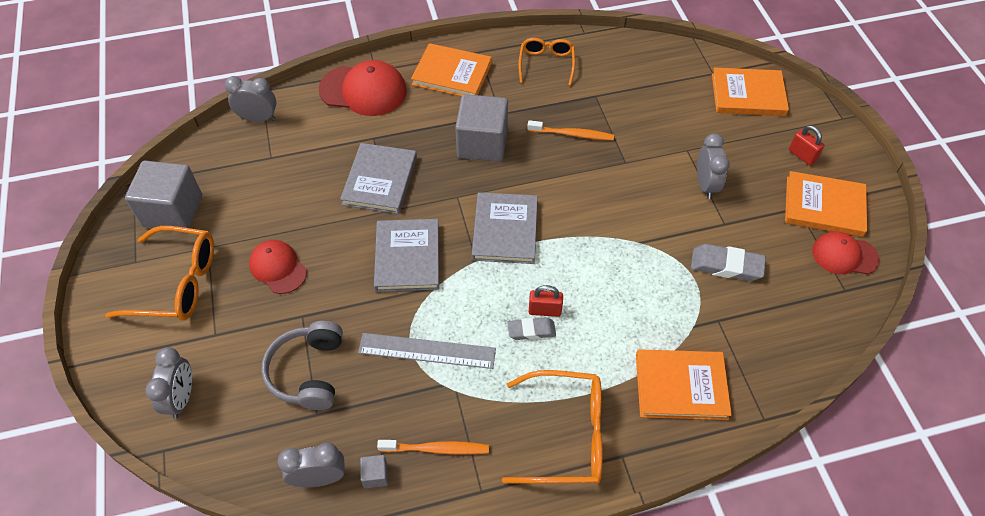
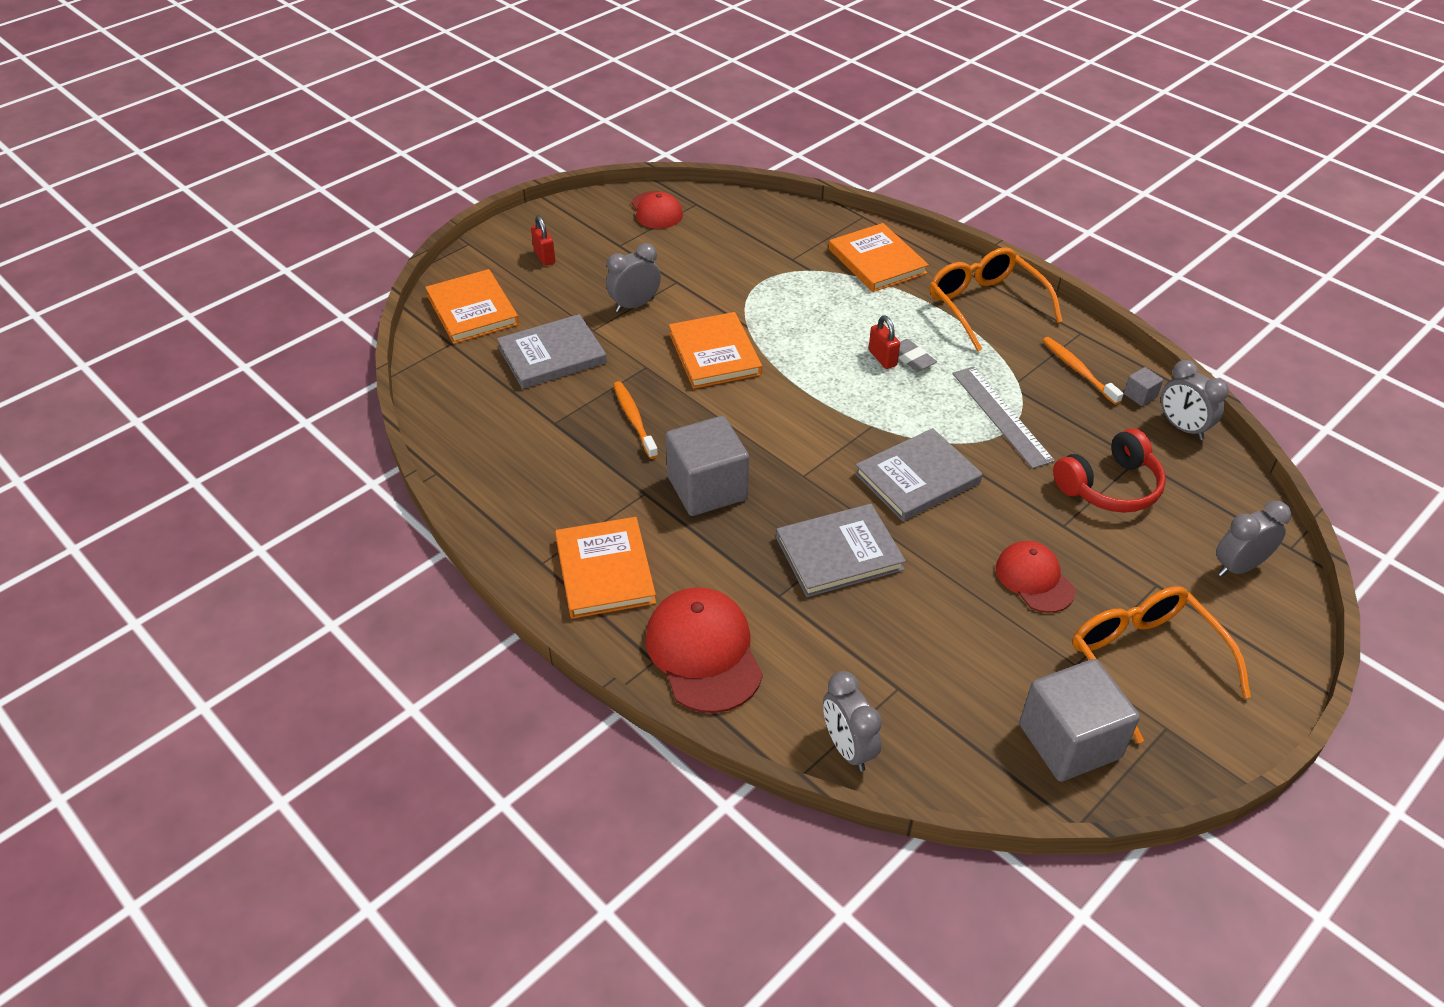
camera: 120 degrees left, 10 degrees down
(278, 268) = (1034, 579): red cap -> red cap turned 135 degrees clockwise
(308, 372) = (1110, 487): grey headphones -> red headphones
(505, 230) = (815, 420): grey book -> grey book (552, 355)
(546, 64) = (523, 485): orange glasses -> none
(726, 266) = (727, 268): grey eraser -> none
(802, 155) = (544, 256): red padlock -> red padlock turned 45 degrees counterclockwise
(824, 206) = (605, 231): orange book -> orange book (714, 354)

